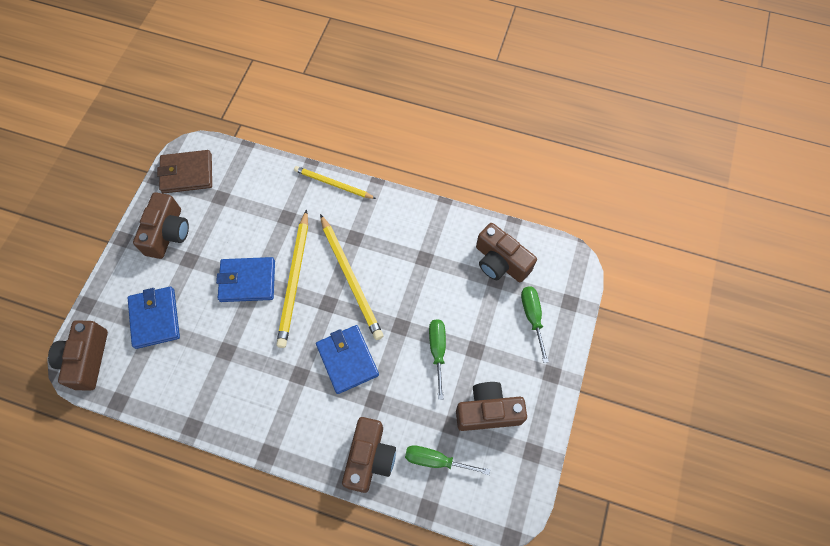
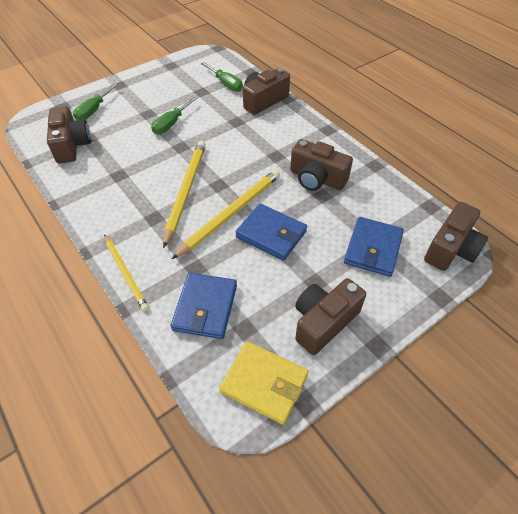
camera: 145 degrees left, 15 degrees down
(187, 173) = (264, 383): brown wallet -> yellow wallet
(347, 360) = (235, 147): blue wallet -> blue wallet (205, 307)
(488, 411) = (174, 88): brown camera -> brown camera (317, 179)

